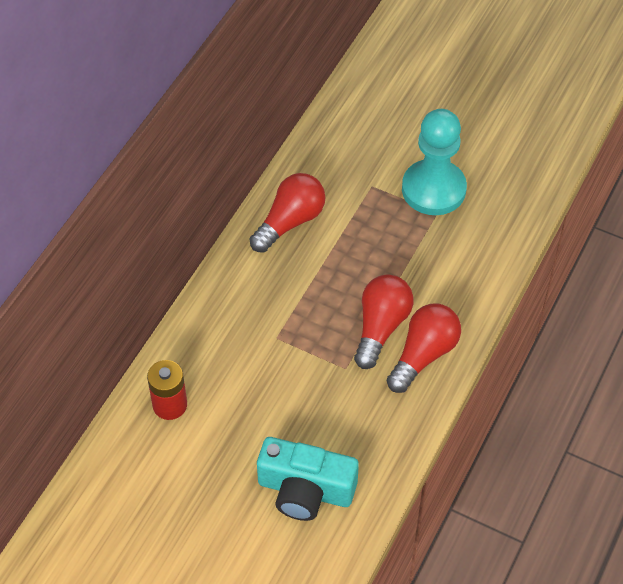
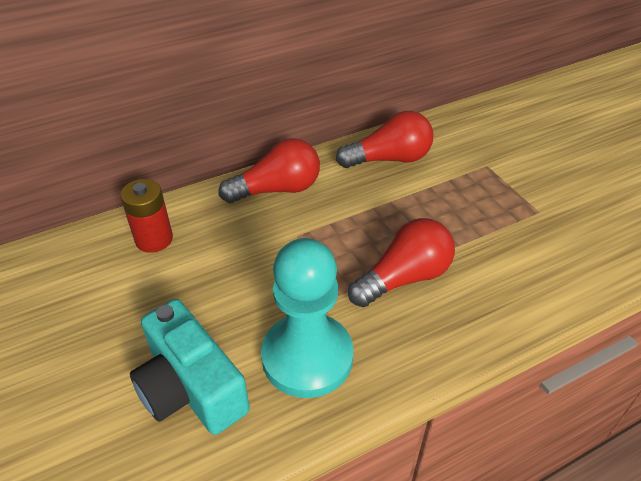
camera: 35 degrees right, 10 degrees down
(423, 355) = (430, 326): red light bulb -> red light bulb (277, 189)
(433, 189) = (548, 193): turquoise pawn -> turquoise pawn (307, 357)

